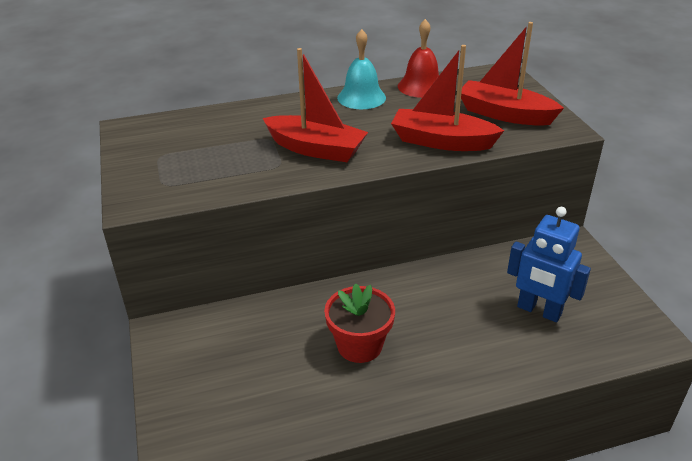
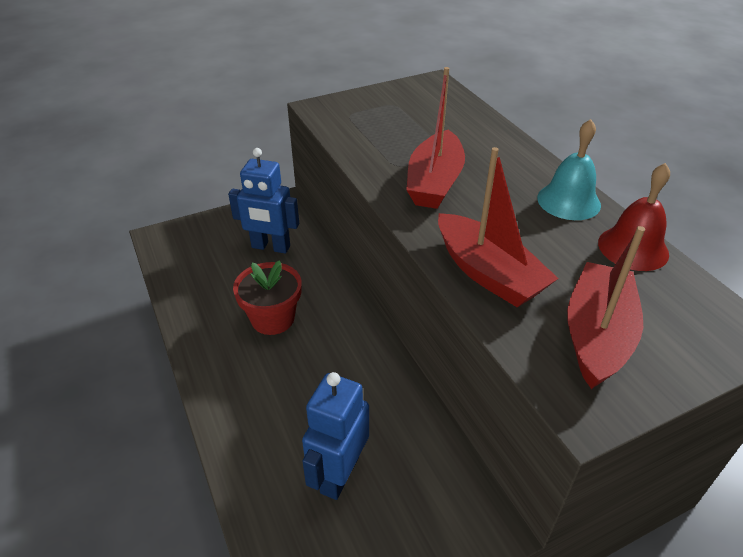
camera: 80 degrees right, 5 degrees up
(242, 344) = (270, 247): none -> blue robot
(441, 141) = (488, 273): red boat -> red boat turned 135 degrees clockwise

